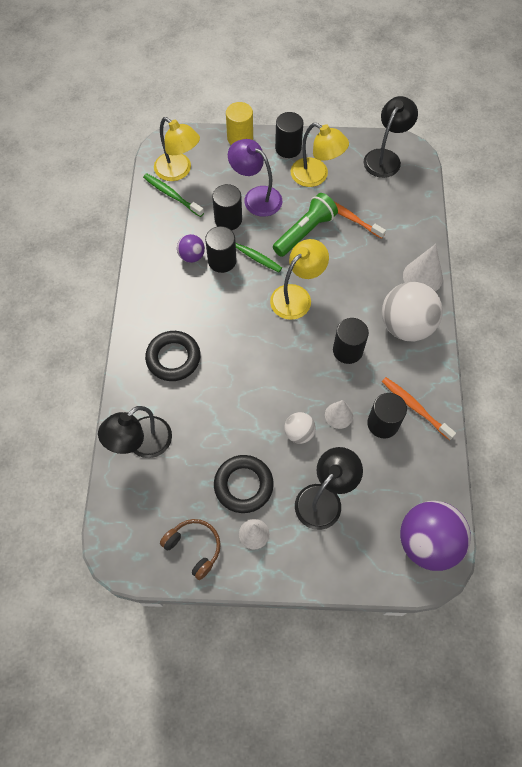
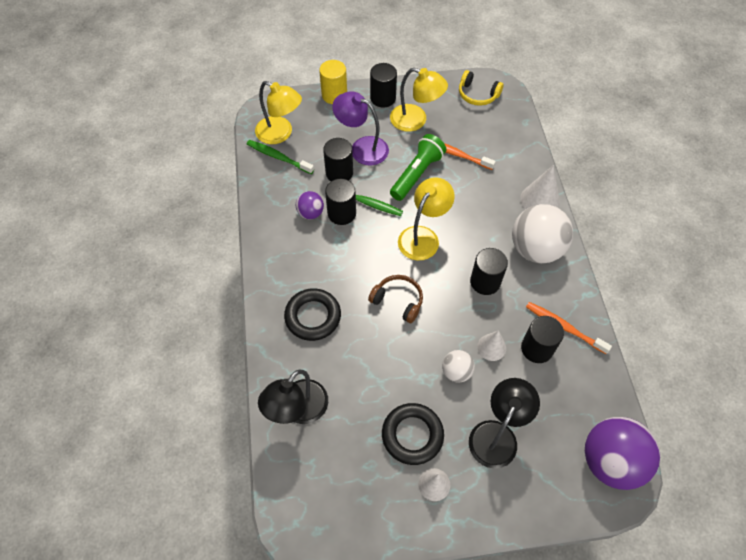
camera: 10 degrees left, 5 degrees down
(194, 548) = (375, 511): brown headphones -> brown headphones (398, 301)
(385, 157) = (477, 95): black lamp -> yellow headphones

